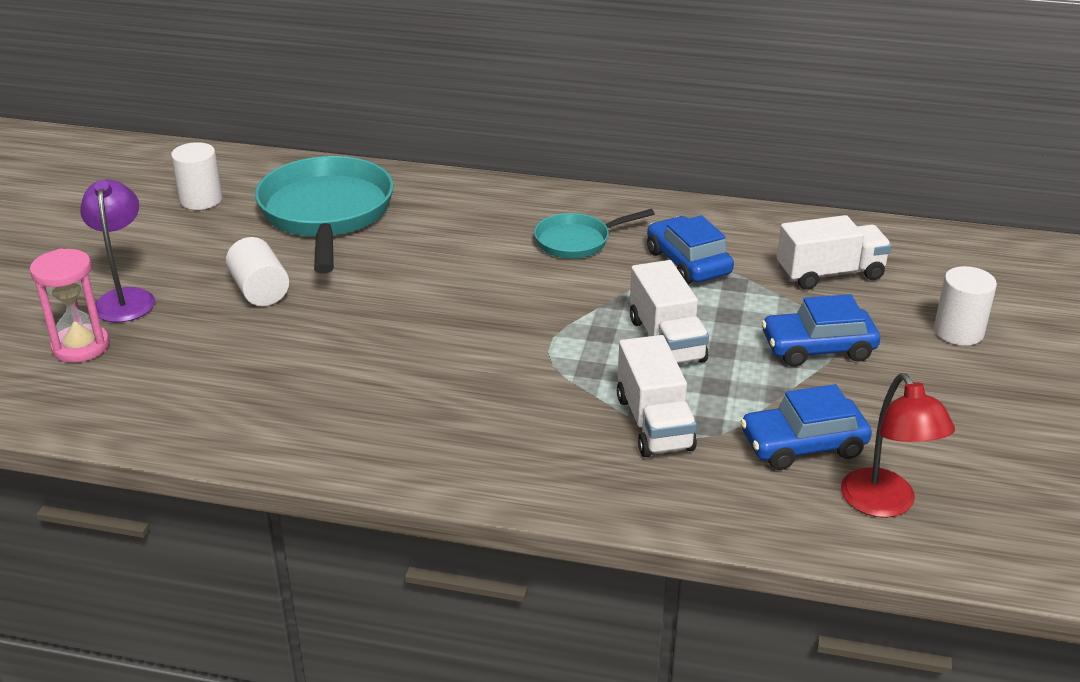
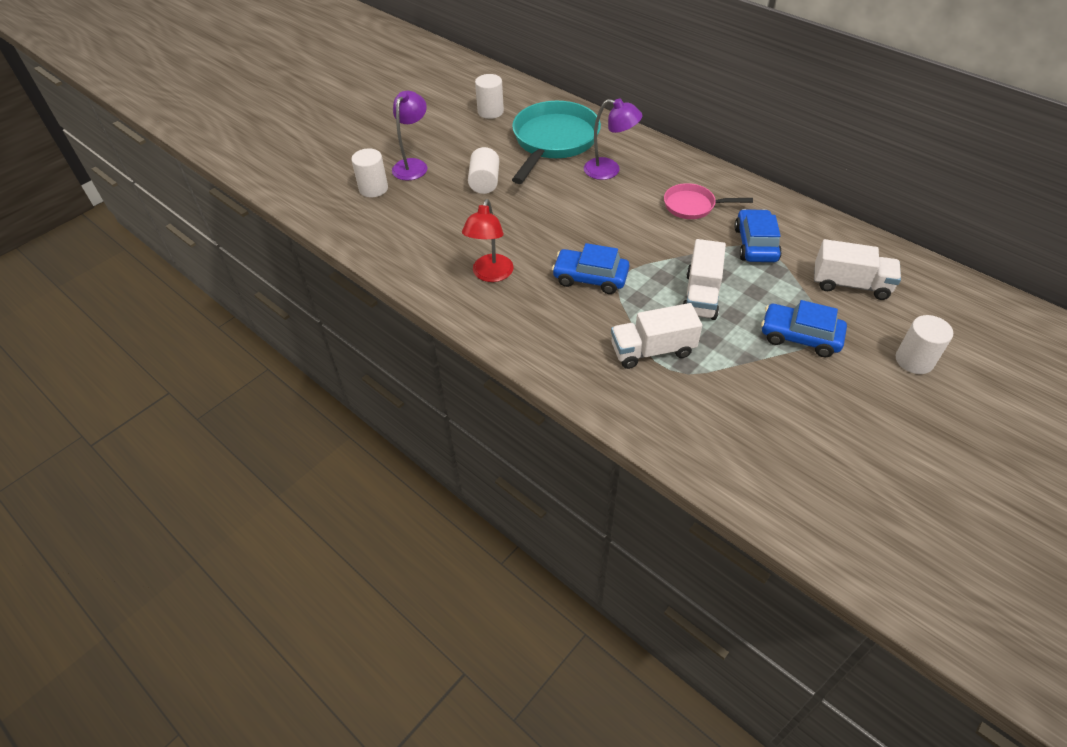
camera: 30 degrees right, 15 degrees up
(81, 347) = (373, 188): pink hourglass -> white cylinder
(434, 229) = (609, 170): none -> purple lamp
(577, 241) = (693, 206): turquoise pan -> pink pan
(654, 423) = (652, 350): white truck -> white truck turned 60 degrees clockwise
(803, 445) = (737, 402): blue car -> blue car (590, 278)
(885, 504) = (762, 465): red lamp -> red lamp (490, 275)

